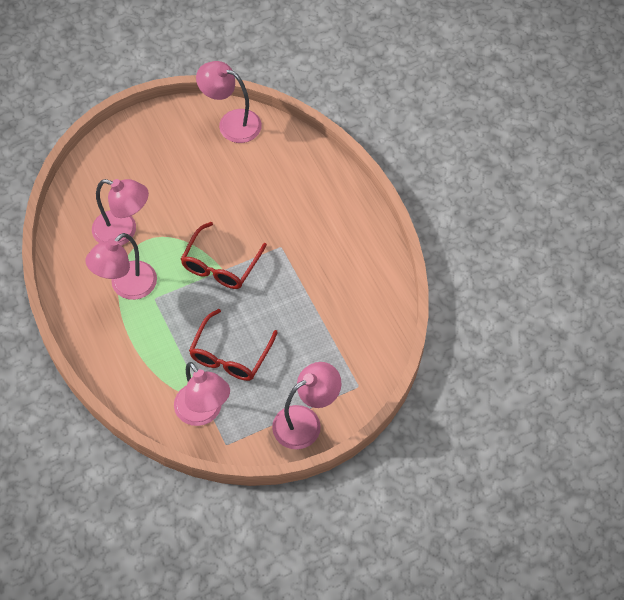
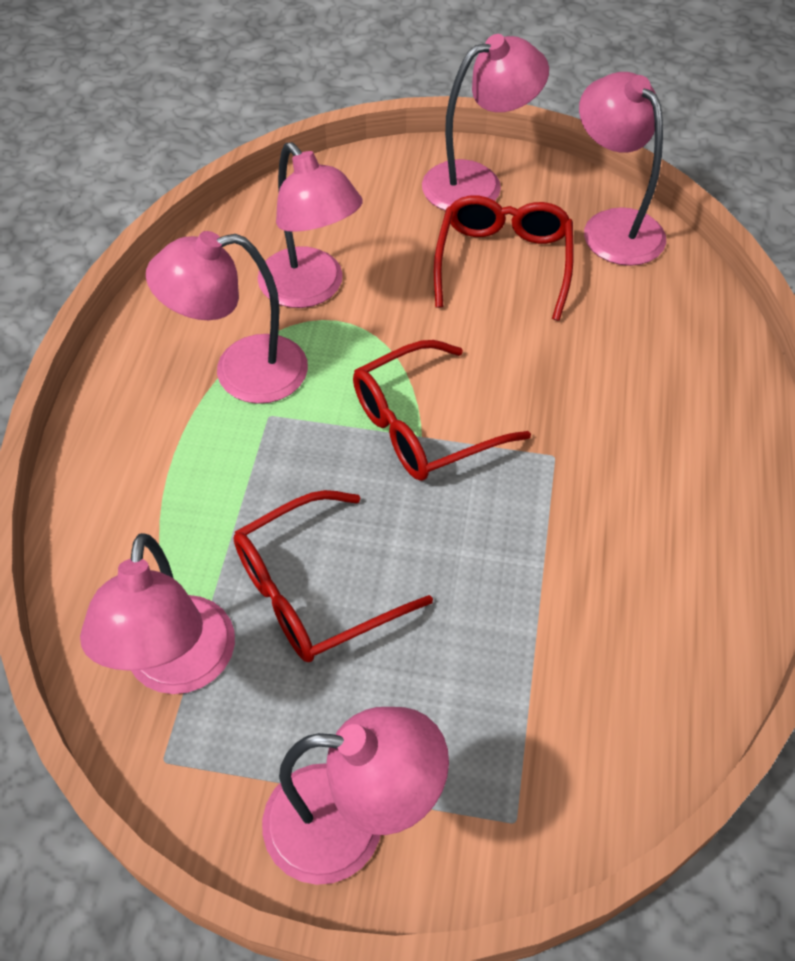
camera: 35 degrees right, 5 degrees down
(154, 133) = (477, 183): none -> pink lamp
(197, 169) = (503, 263): none -> red glasses

